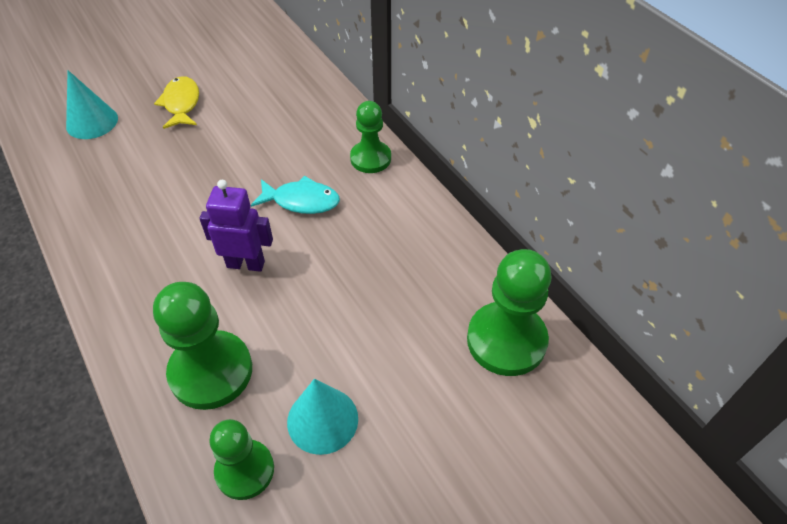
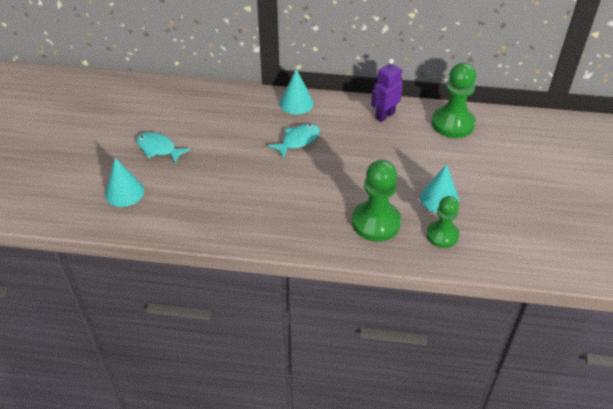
camera: 50 degrees left, 5 degrees down
(181, 104) = (158, 149): yellow fish -> turquoise fish
(246, 264) = (319, 180): purple robot -> purple robot (385, 115)
(370, 158) = (296, 103): green pawn -> turquoise cone

